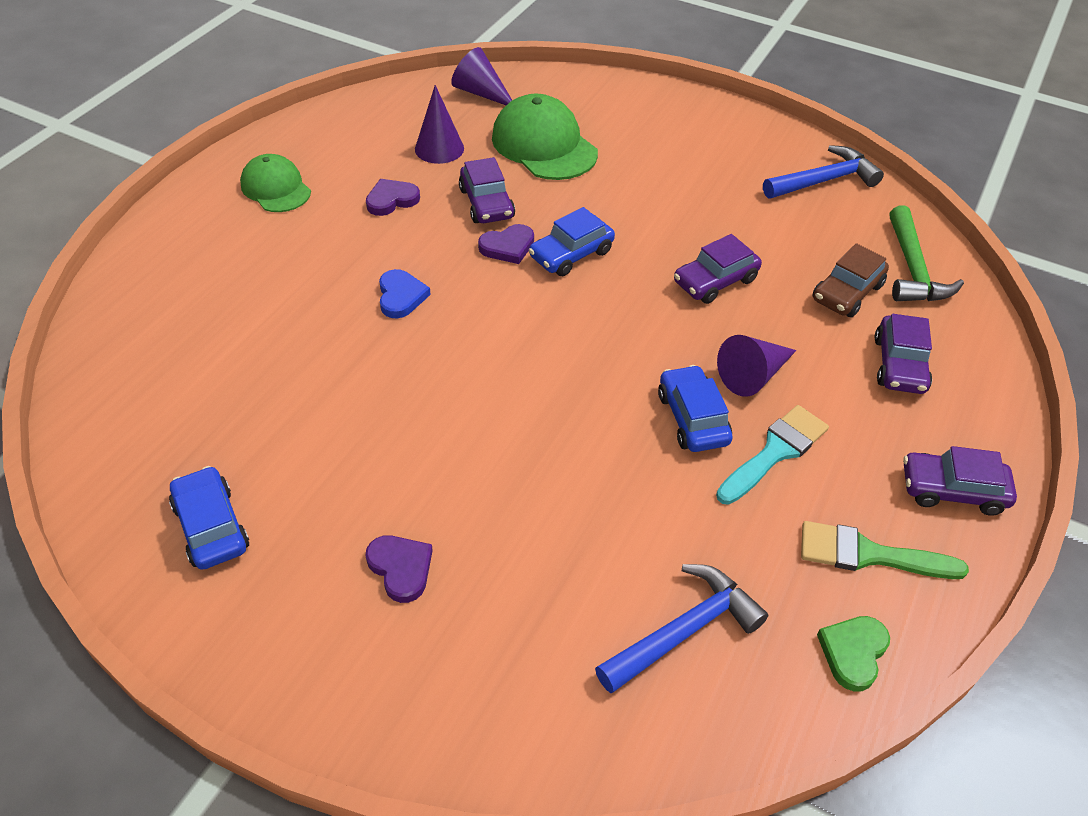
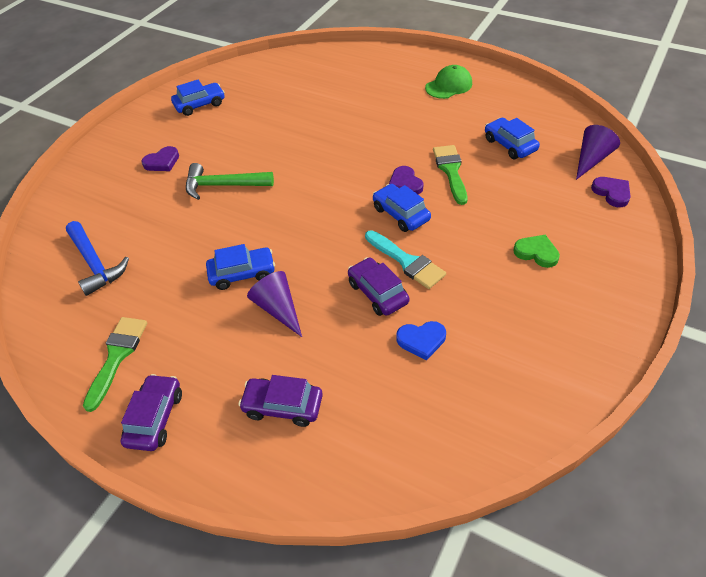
camera: 95 degrees right, 0 degrees up
(391, 200) = (446, 130): purple heart -> purple heart (612, 193)
(401, 296) = (354, 143): blue heart -> blue heart (421, 340)
(439, 148) = (510, 145): purple cone -> blue car
(486, 203) = (451, 171): purple car -> green brush
(544, 145) = (530, 196): green cap -> none
(775, 452) = (207, 315): turquoise brush -> turquoise brush (406, 261)
(824, 180) = (531, 385): blue hammer -> none
(847, 292) = (369, 381): brown car -> none
(853, 652) = (56, 338): green heart -> green heart (536, 252)
(912, 269) = (404, 441): green hammer -> green hammer (223, 185)

